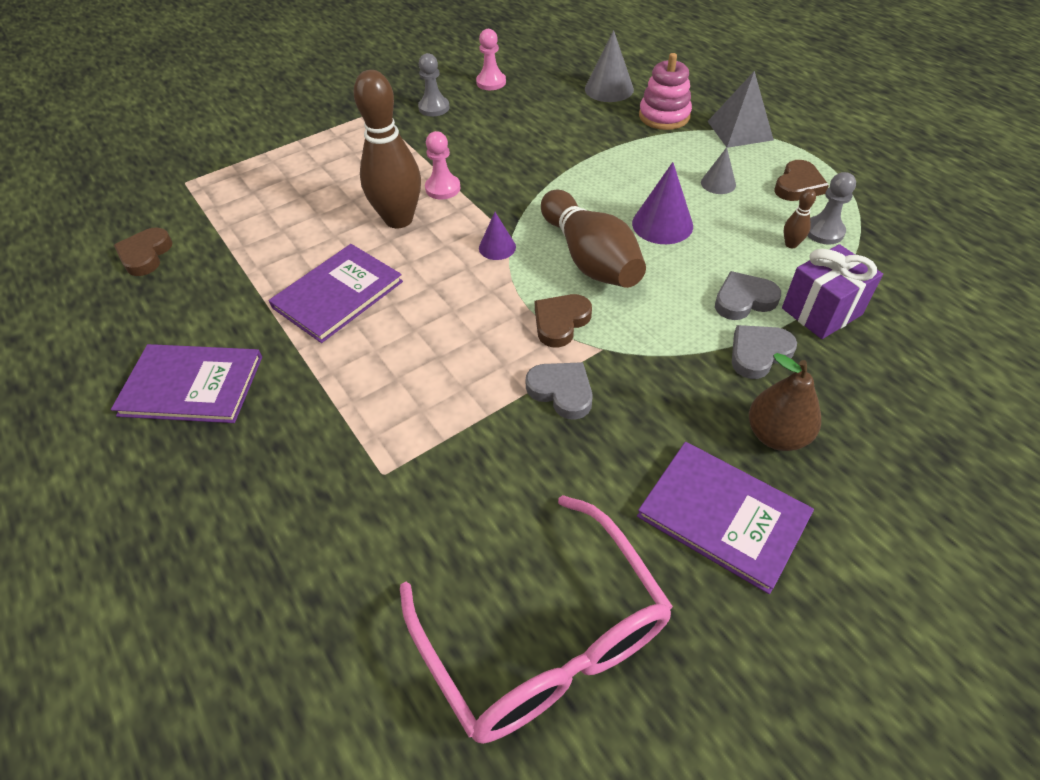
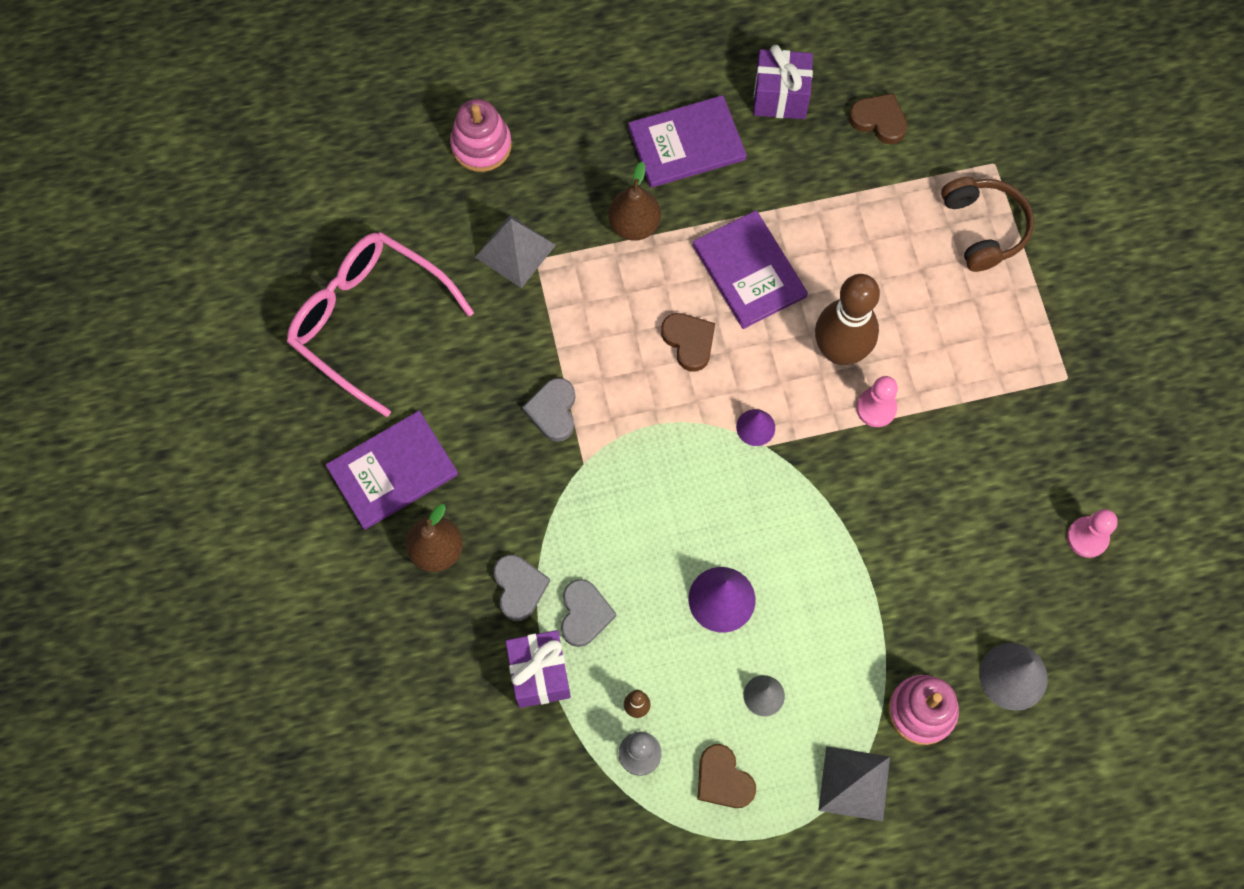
camera: 110 degrees right, 20 degrees up
(122, 329) = (780, 97): none -> purple gift
(192, 386) = (686, 143): purple book -> purple book turned 45 degrees clockwise
(225, 603) = (481, 145): none -> pink stacking toy
(251, 173) = (984, 228): none -> brown headphones
(309, 397) = (634, 225): none -> brown pear
(378, 500) = (515, 251): none -> grey pyramid
(434, 108) = (1050, 449): grey pawn -> none
(544, 638) = (368, 320): pink glasses -> pink glasses turned 45 degrees clockwise
(560, 322) = (630, 443): brown heart -> brown heart (689, 342)
(561, 391) = (553, 411): grey heart -> grey heart turned 120 degrees clockwise
(590, 258) = (701, 505): brown bowling pin -> none

